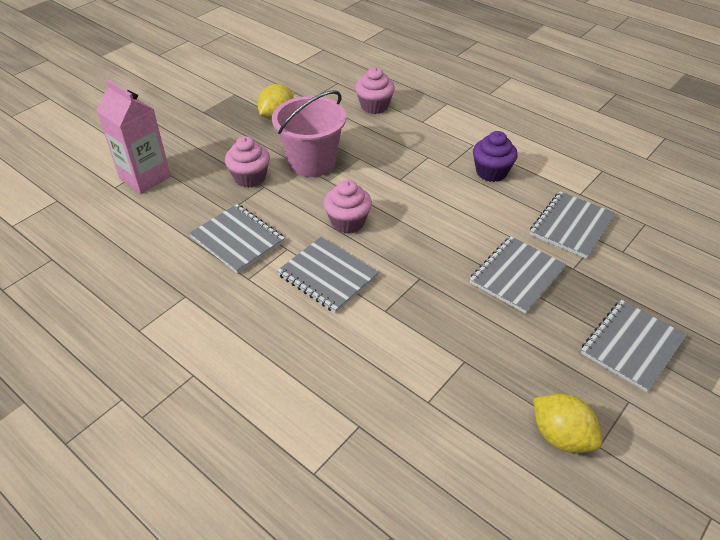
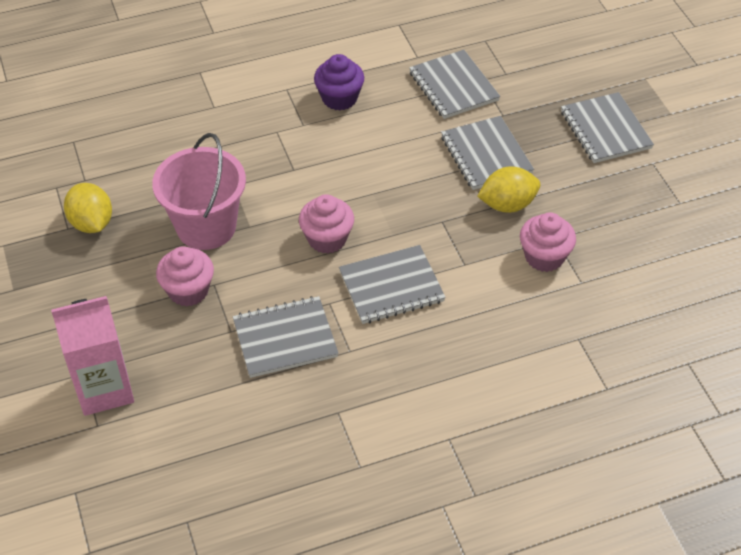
camera: 60 degrees left, 5 degrees up
(374, 106) = (151, 131): pink cupcake -> pink cupcake (544, 257)
(561, 436) = (660, 219): yellow lemon -> yellow lemon (507, 204)

